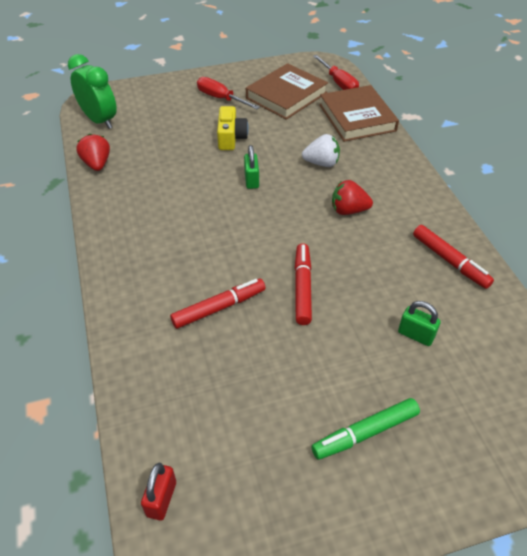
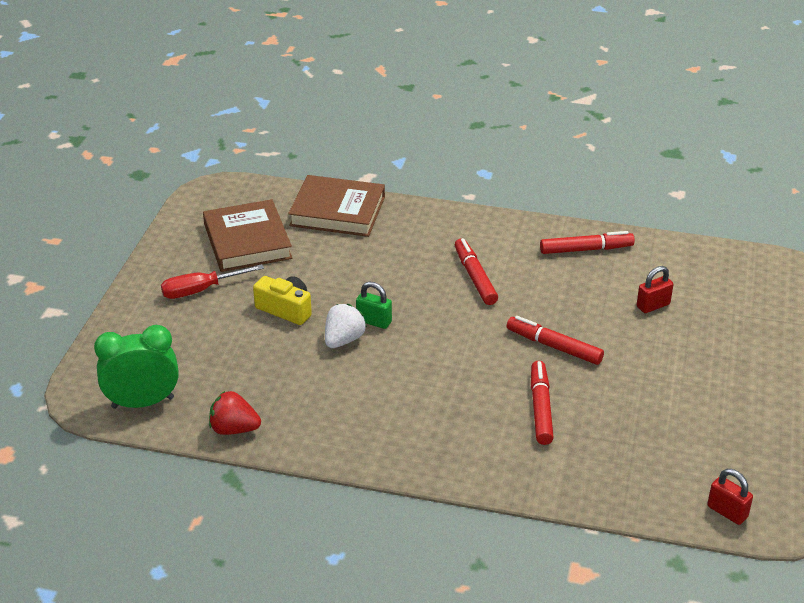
camera: 60 degrees left, 10 degrees down
(321, 163) = (389, 265): white strawberry -> white strawberry (343, 340)
(339, 83) = (263, 196): red screwdriver -> none
(348, 210) = (475, 277): red strawberry -> red marker
(365, 433) = (730, 374): green marker -> none
(416, 335) = (653, 305): green padlock -> red padlock

